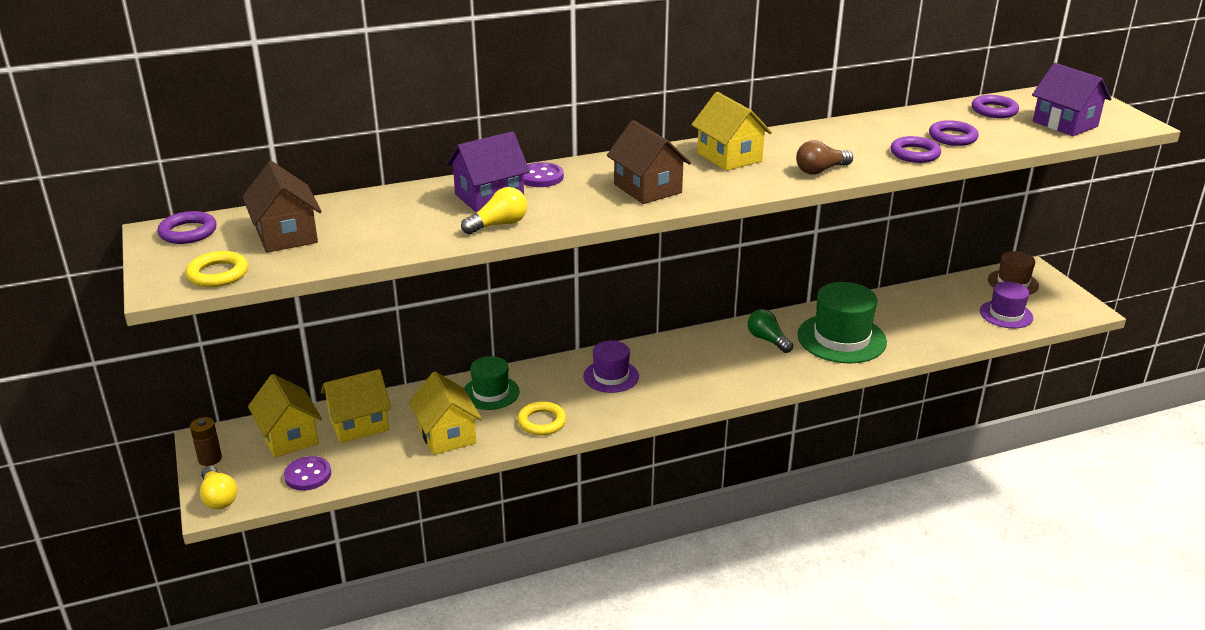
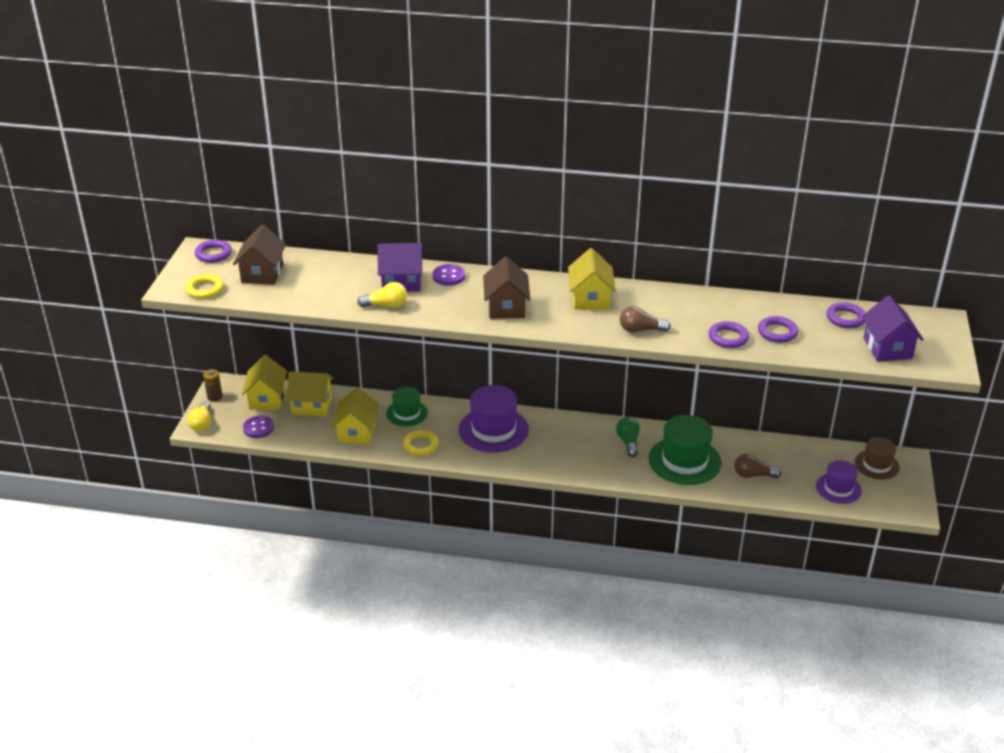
camera: 30 degrees right, 5 degrees up
(611, 376) = (493, 430): purple hat -> purple hat, size x1.66
(919, 329) = (753, 475): none -> brown light bulb

